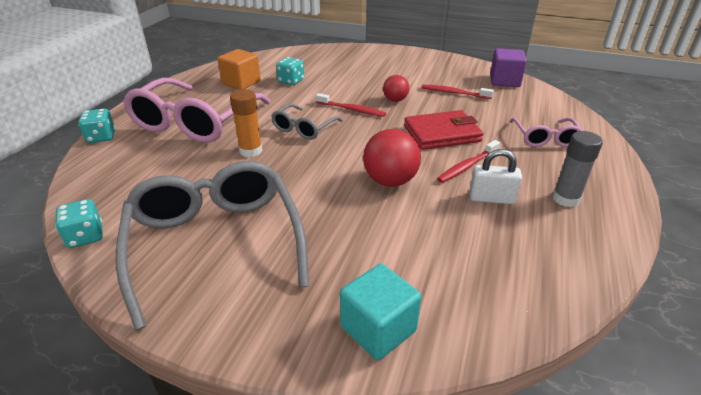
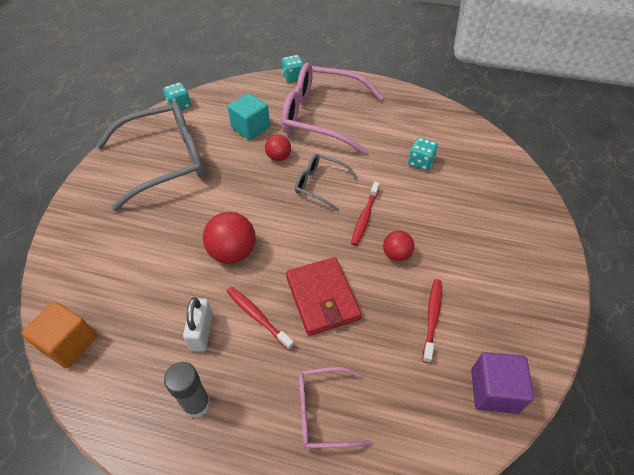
camera: 85 degrees right, 15 degrees up
(241, 83) = (406, 128): orange cube -> orange cube (69, 343)
(251, 151) = (278, 157): orange glue stick -> red ball
(378, 328) = (73, 249): turquoise cube -> turquoise cube (250, 128)

